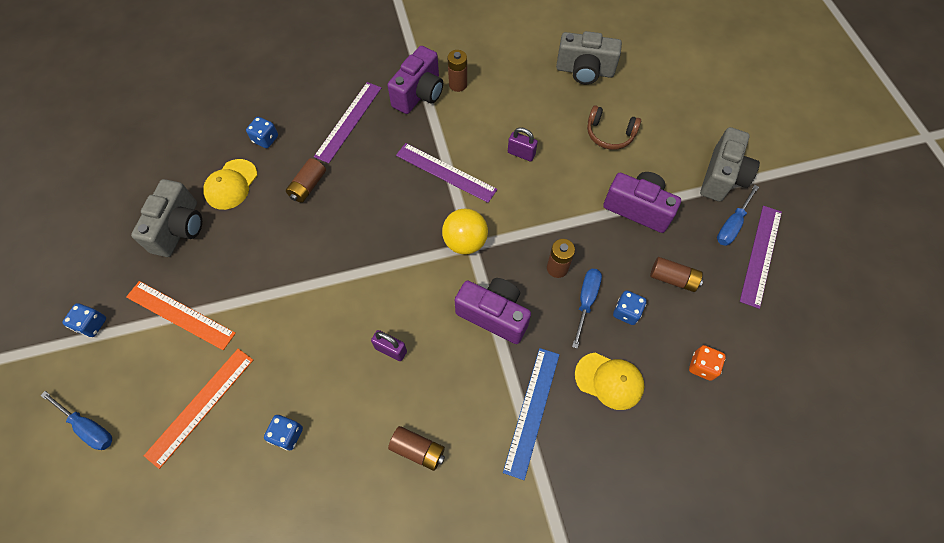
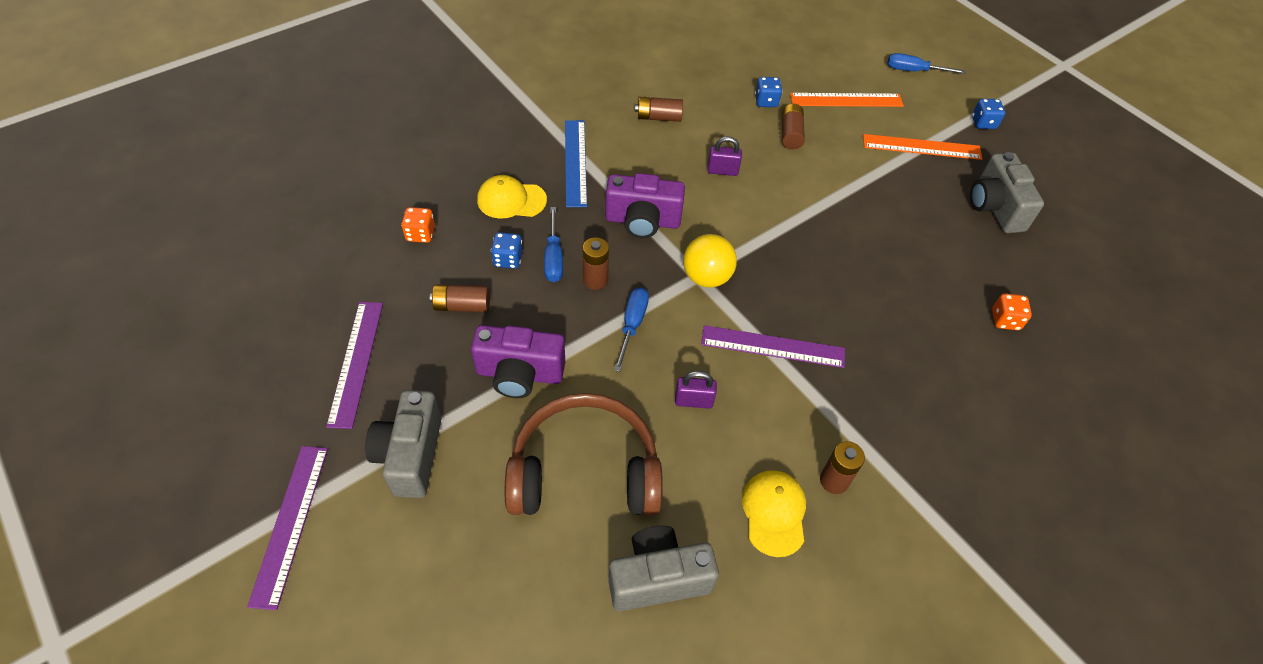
camera: 155 degrees right, 10 degrees down
(200, 406) = (846, 100): orange ruler -> orange ruler turned 75 degrees clockwise
(231, 184) = (990, 261): yellow cap -> yellow cap (774, 513)
(265, 139) = (1005, 320): blue dice -> orange dice
(308, 186) = (912, 283): brown battery -> brown battery (790, 134)
(348, 121) = (933, 374): purple ruler -> purple ruler (290, 523)
(419, 94) = (876, 446): purple camera -> none
(609, 134) = (584, 471): brown headphones -> brown headphones, size x1.94
(732, 225) = (394, 389): blue screwdriver -> blue screwdriver (632, 325)

